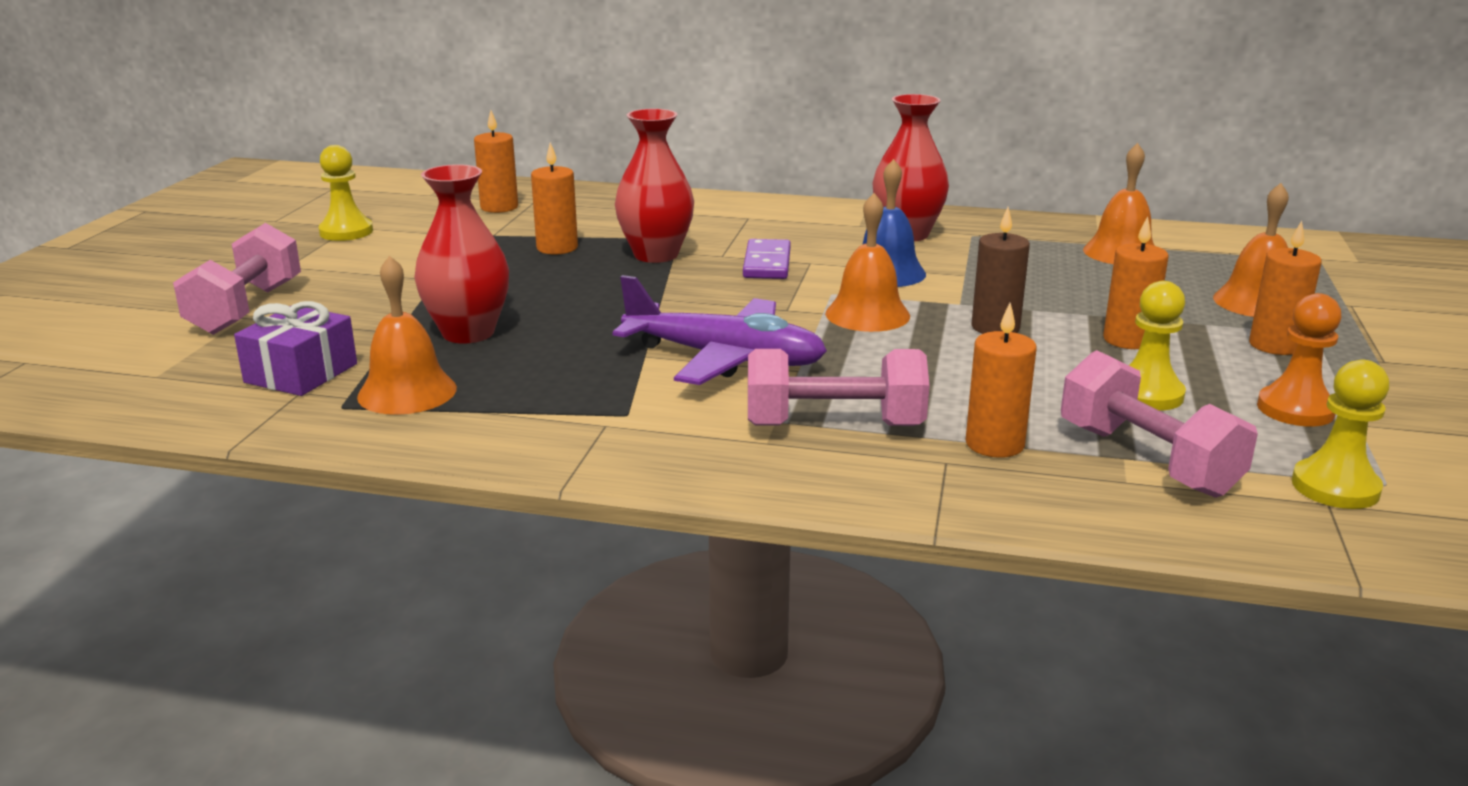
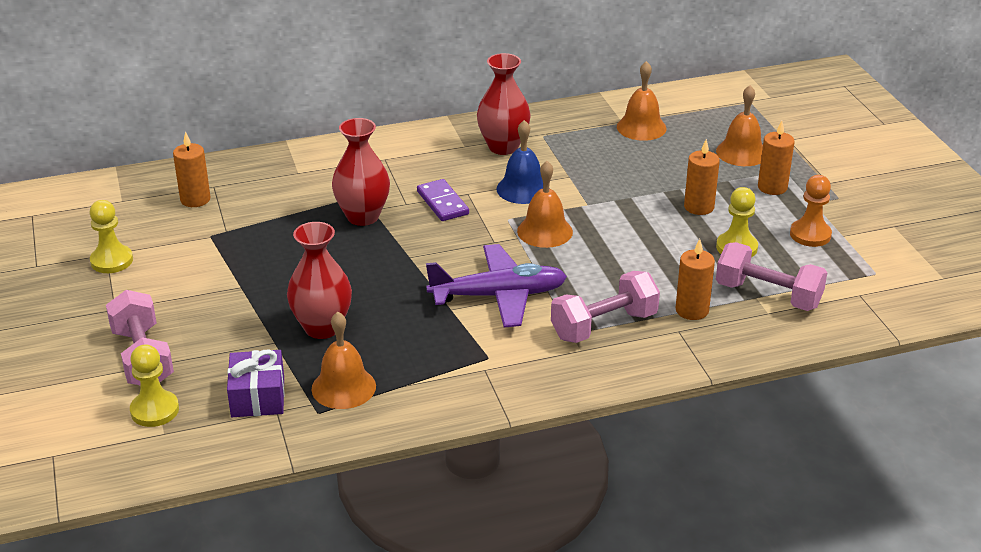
camera: 30 degrees left, 10 degrees up
(557, 248) = (288, 230): orange candle -> none
(995, 327) = (623, 219): brown candle -> none
(1335, 487) = (857, 283): yellow pawn -> yellow pawn (155, 410)

